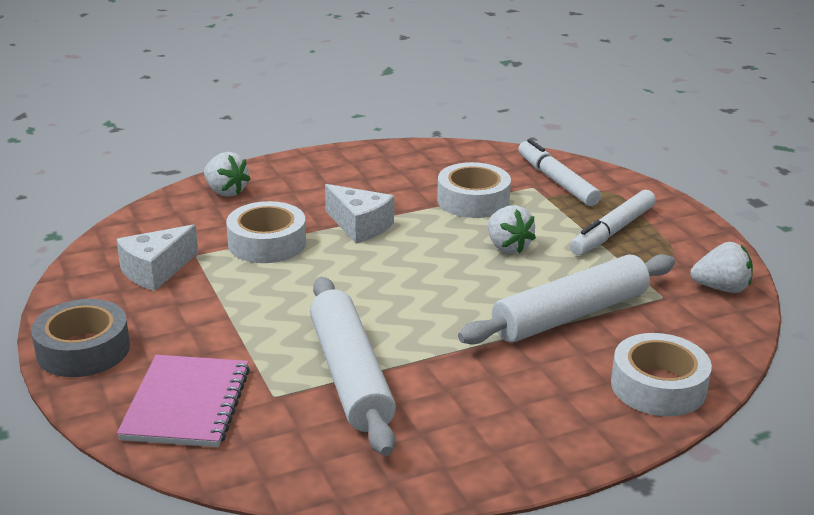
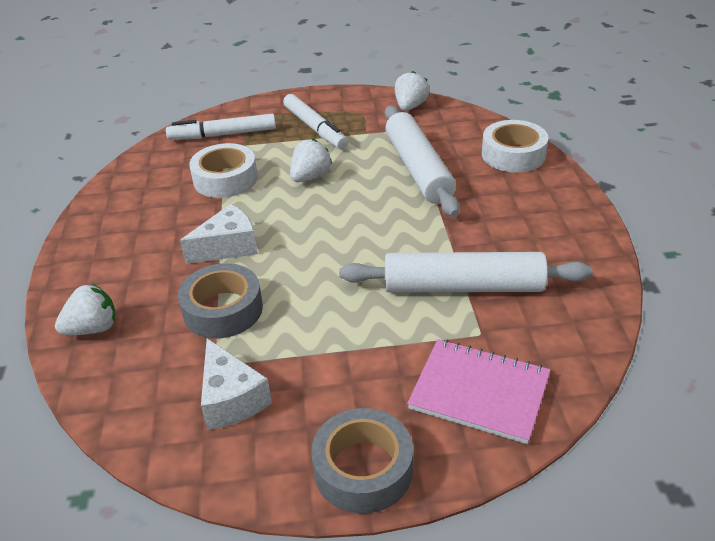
camera: 70 degrees left, 10 degrees up
(267, 243) = (223, 309): white tape -> grey tape
(507, 247) = (310, 177): white strawberry -> white strawberry turned 45 degrees counterclockwise

